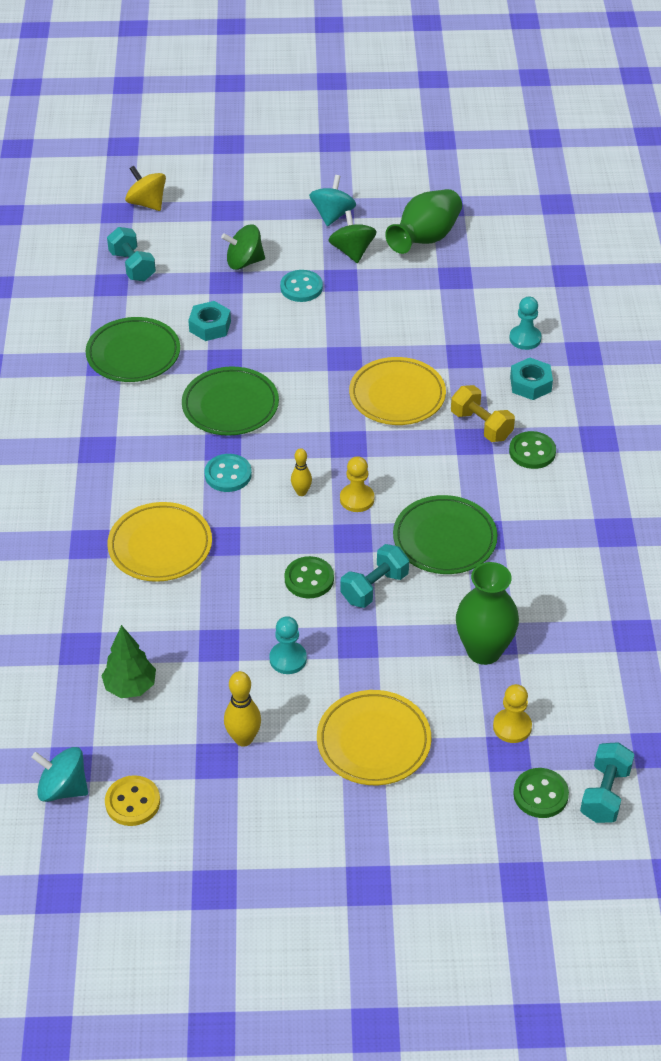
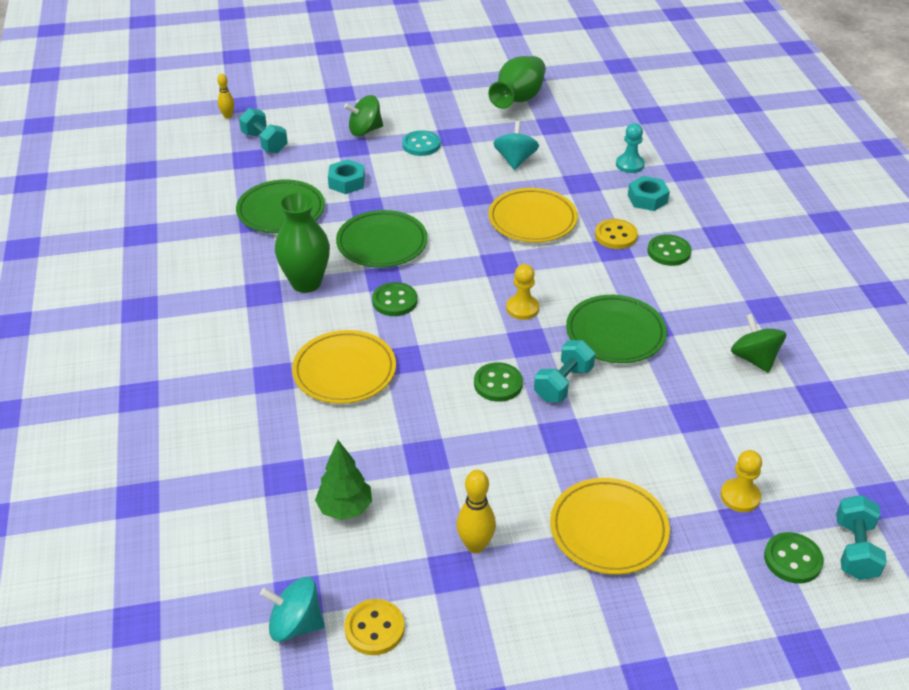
camera: 10 degrees left, 5 degrees down
(147, 203) = (267, 95): yellow spinning top -> none
(228, 474) = (394, 301): turquoise button -> green button
(288, 659) = (498, 460): turquoise pawn -> none
(301, 492) = (468, 308): yellow bowling pin -> yellow bowling pin (228, 116)
(332, 215) = (433, 89): turquoise spinning top -> turquoise spinning top (515, 160)
(352, 251) = (458, 114): green spinning top -> green spinning top (754, 358)
(481, 425) = (616, 236): yellow dumbbell -> yellow button
(484, 651) = (687, 428): green vase -> green vase (306, 283)

